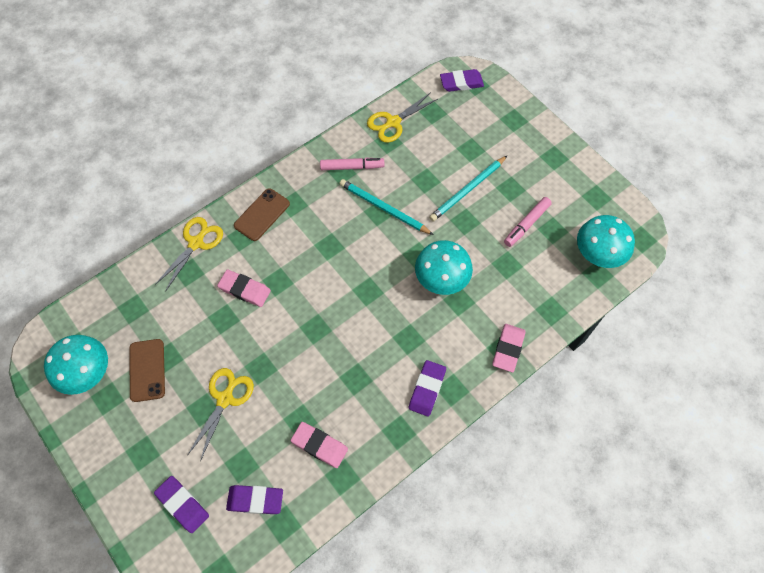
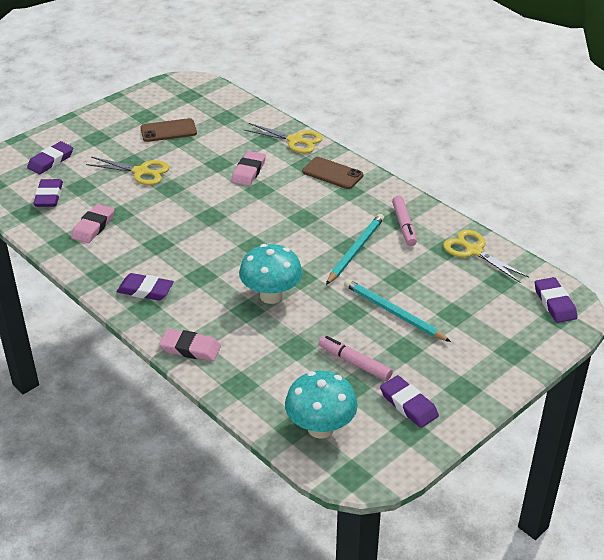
camera: 85 degrees right, 25 degrees down
(88, 373) = (166, 104): turquoise mushroom -> none
(571, 194) = (408, 405): none -> purple eraser

